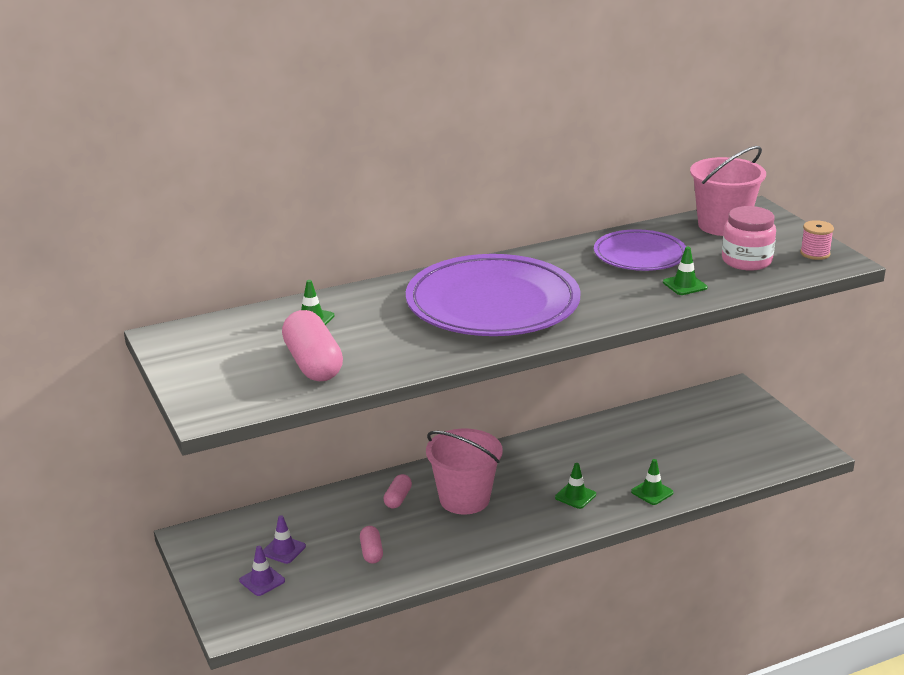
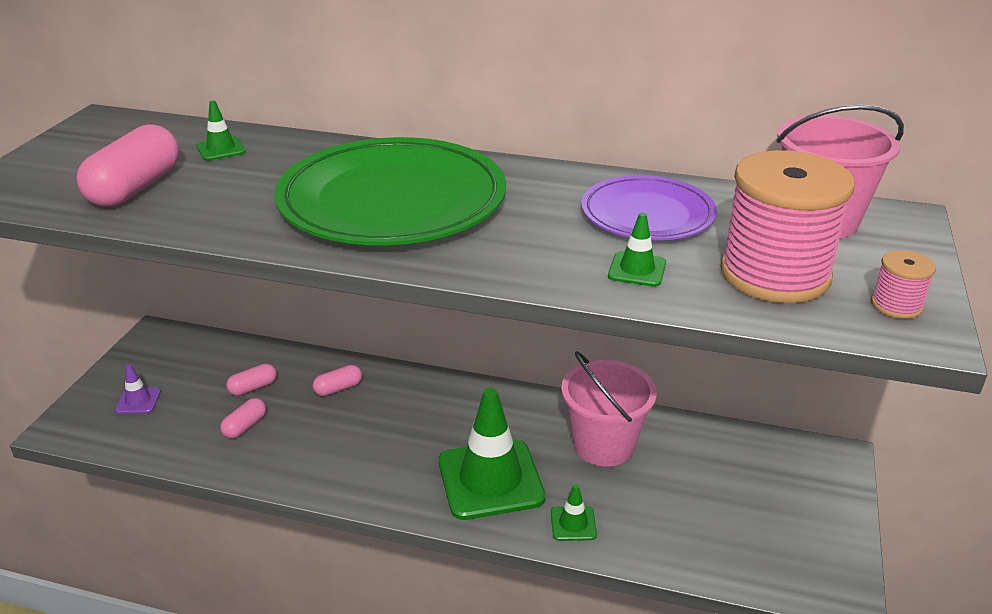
camera: 40 degrees right, 5 degrees up
(283, 550) = (192, 383): purple traffic cone -> none
(335, 529) = (253, 387): none -> pink capsule
(464, 499) = (389, 421): pink bucket -> pink bucket (603, 445)
(492, 304) = (392, 201): purple plate -> green plate
(575, 496) = (490, 479): green traffic cone -> green traffic cone, size x2.28
(746, 261) = (774, 274): pink jar -> pink spool

